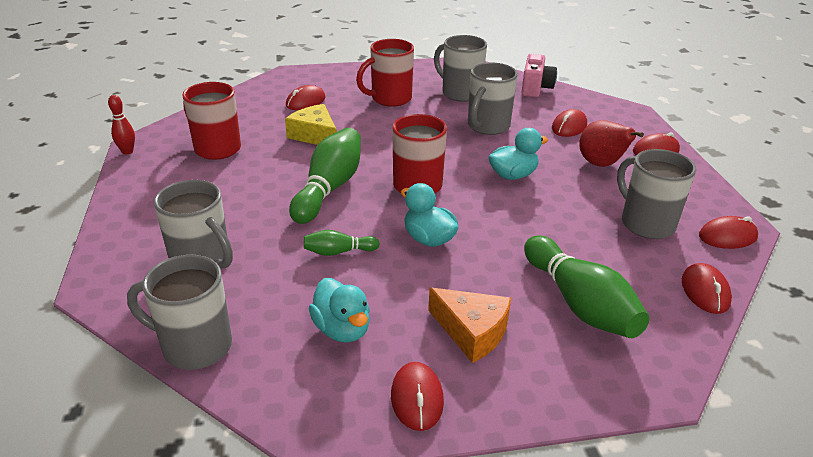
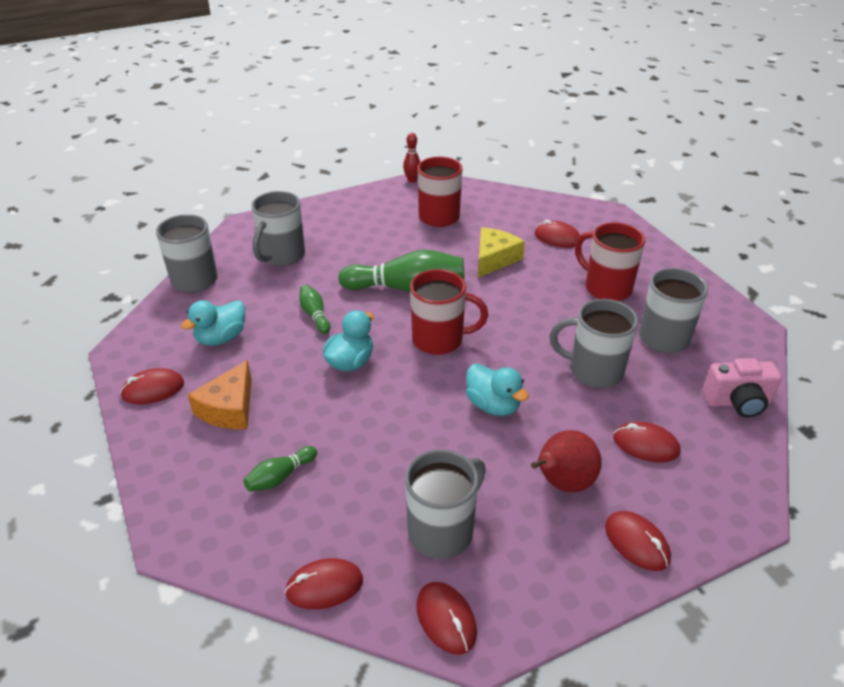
camera: 75 degrees right, 5 degrees up
(579, 303) = (280, 477): green bowling pin -> green bowling pin, size x0.49

